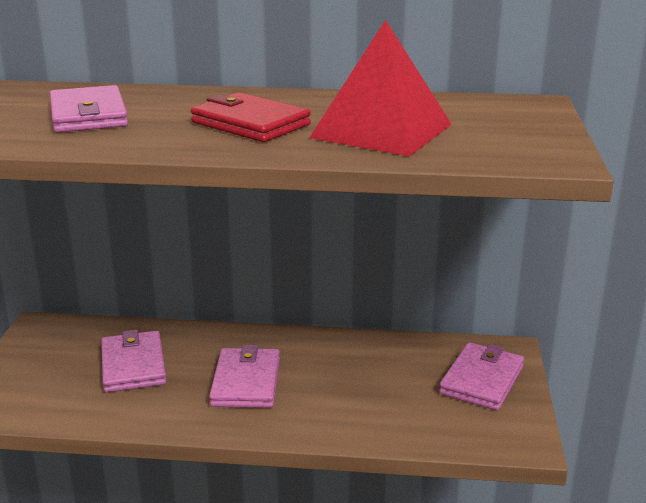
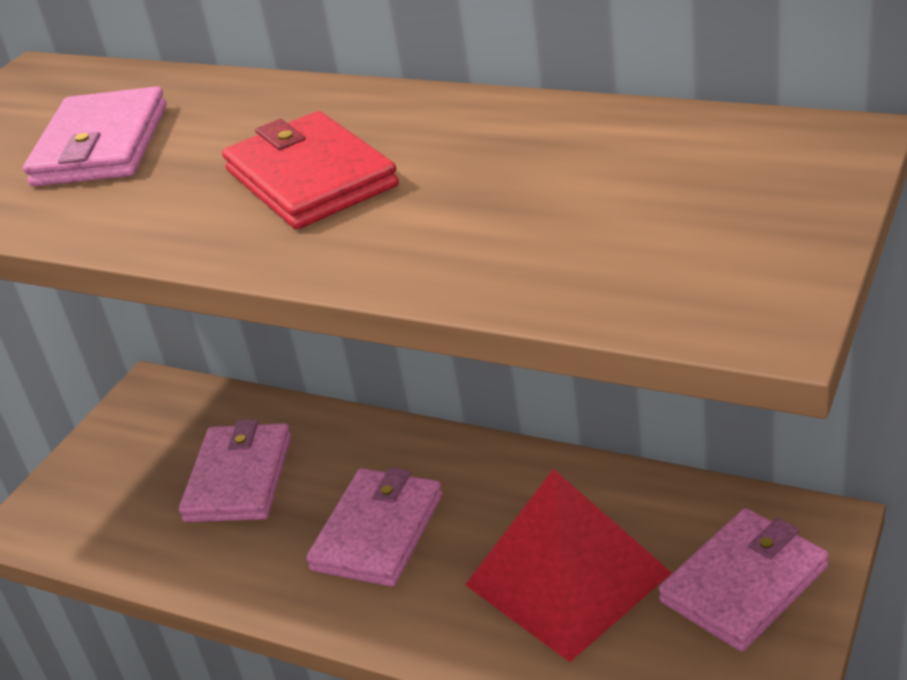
camera: 25 degrees right, 10 degrees up
(381, 131) = (502, 209): red pyramid -> red pyramid (567, 578)

